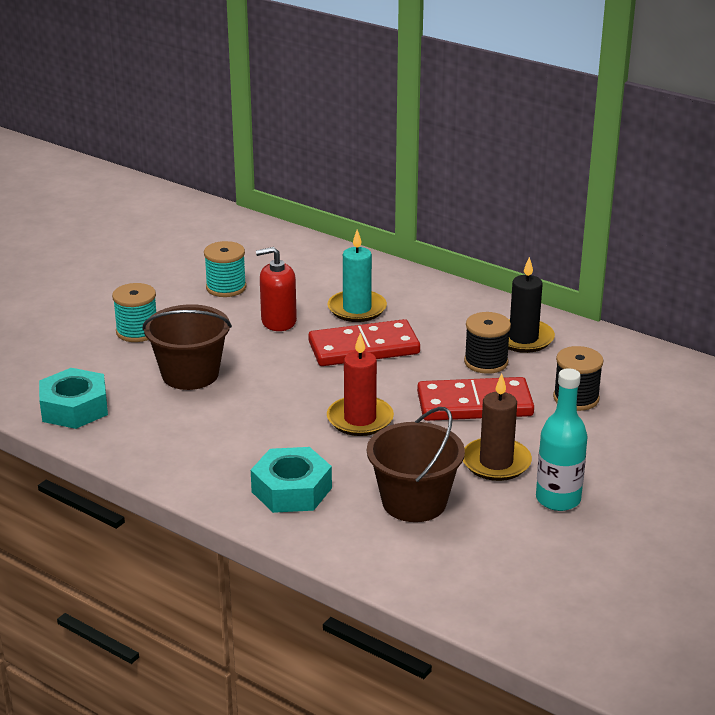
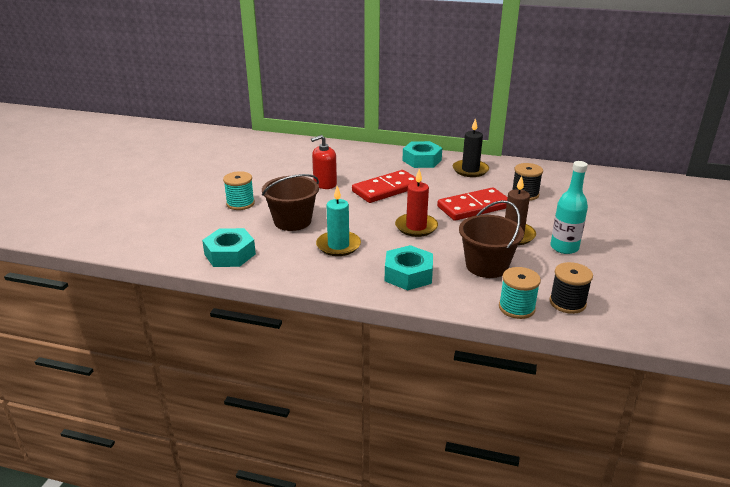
camera: 20 degrees left, 0 degrees up
(226, 287) = (279, 171): turquoise spool -> turquoise spool (516, 308)
(357, 309) = (366, 170): turquoise candle -> turquoise candle (338, 245)
(459, 306) = (422, 160): none -> turquoise nut
(486, 362) = (461, 185): black spool -> black spool (567, 303)

